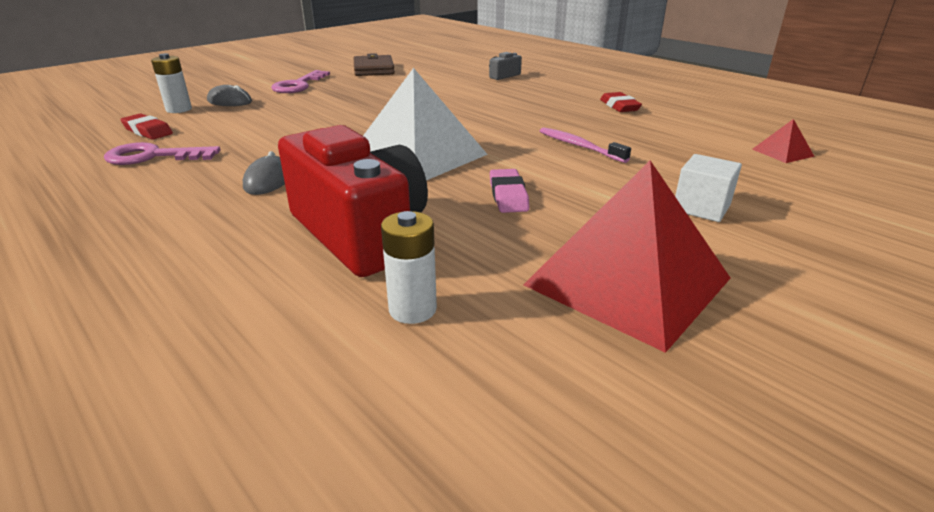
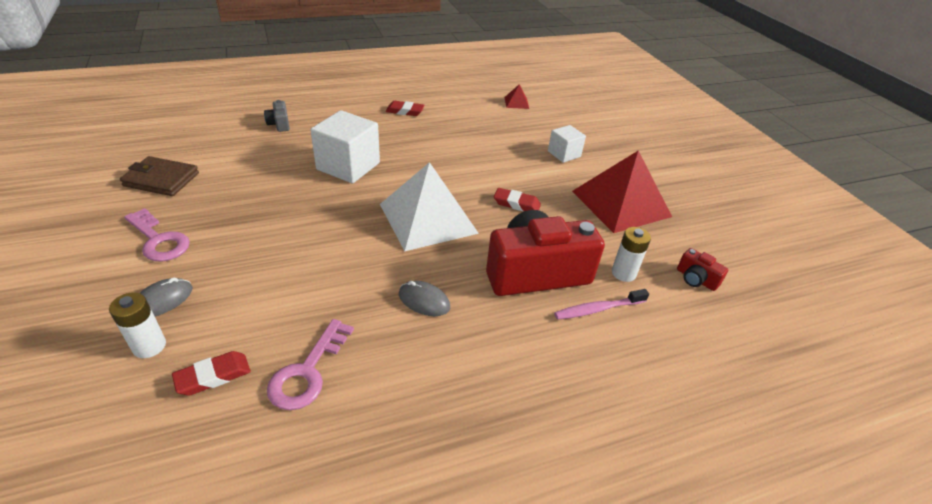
camera: 70 degrees left, 10 degrees up
(462, 410) = (696, 279): none -> red camera
(470, 108) = (348, 166): none -> white cube
(508, 196) = (516, 204): pink eraser -> red eraser
(579, 146) = (462, 153): pink toothbrush -> pink toothbrush (598, 309)

